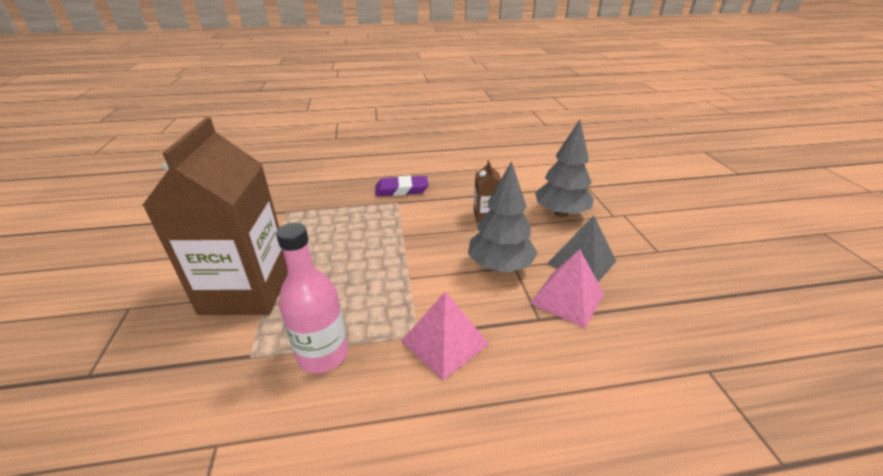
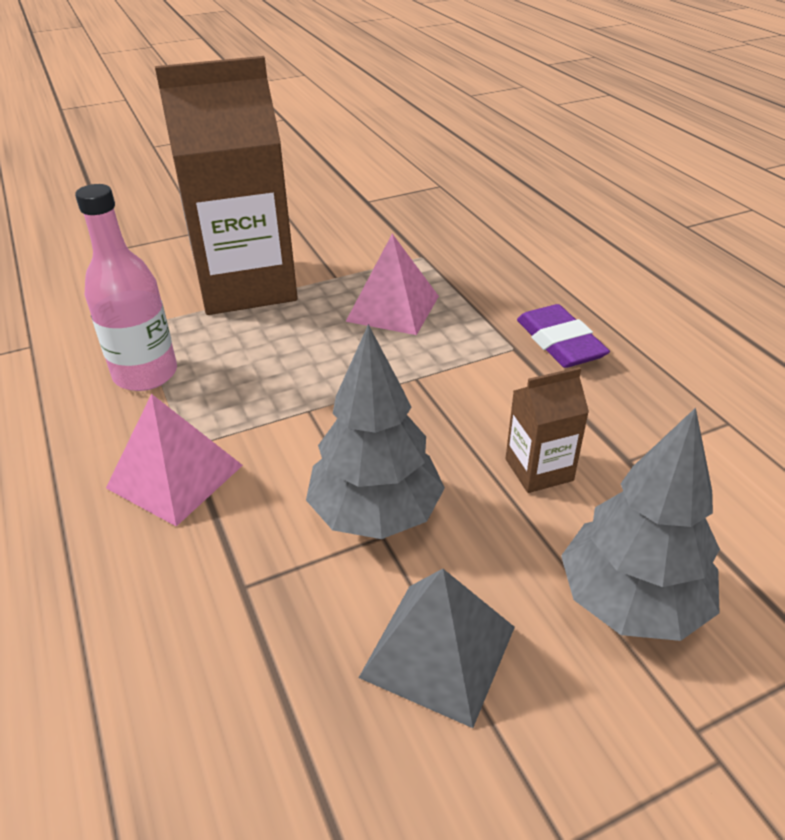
camera: 75 degrees right, 5 degrees up
(567, 298) = (307, 628): pink pyramid -> pink pyramid (393, 308)

